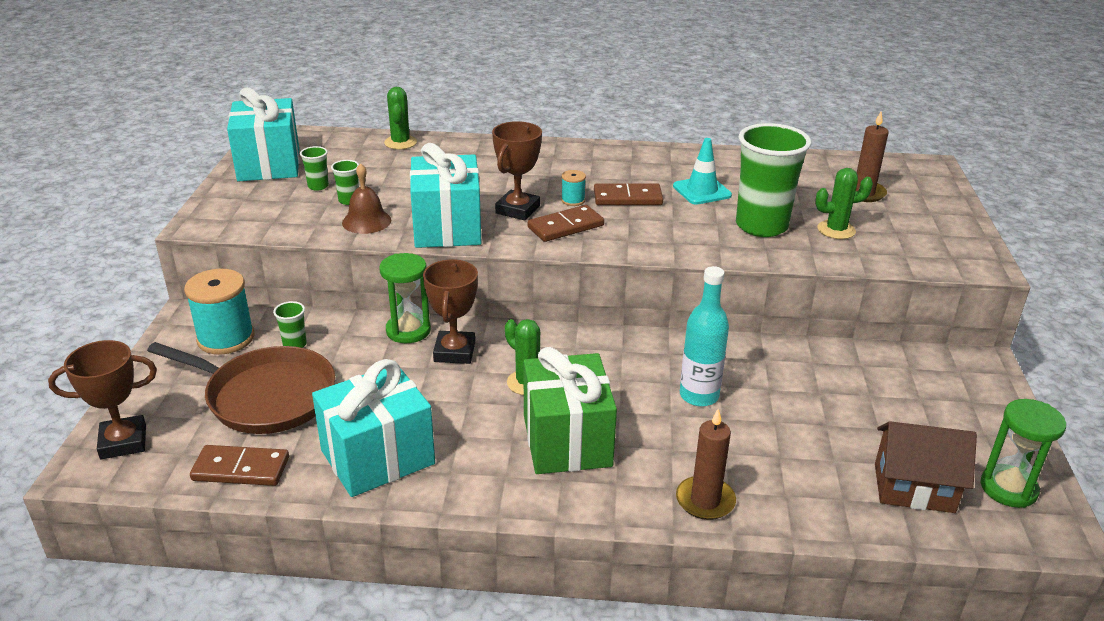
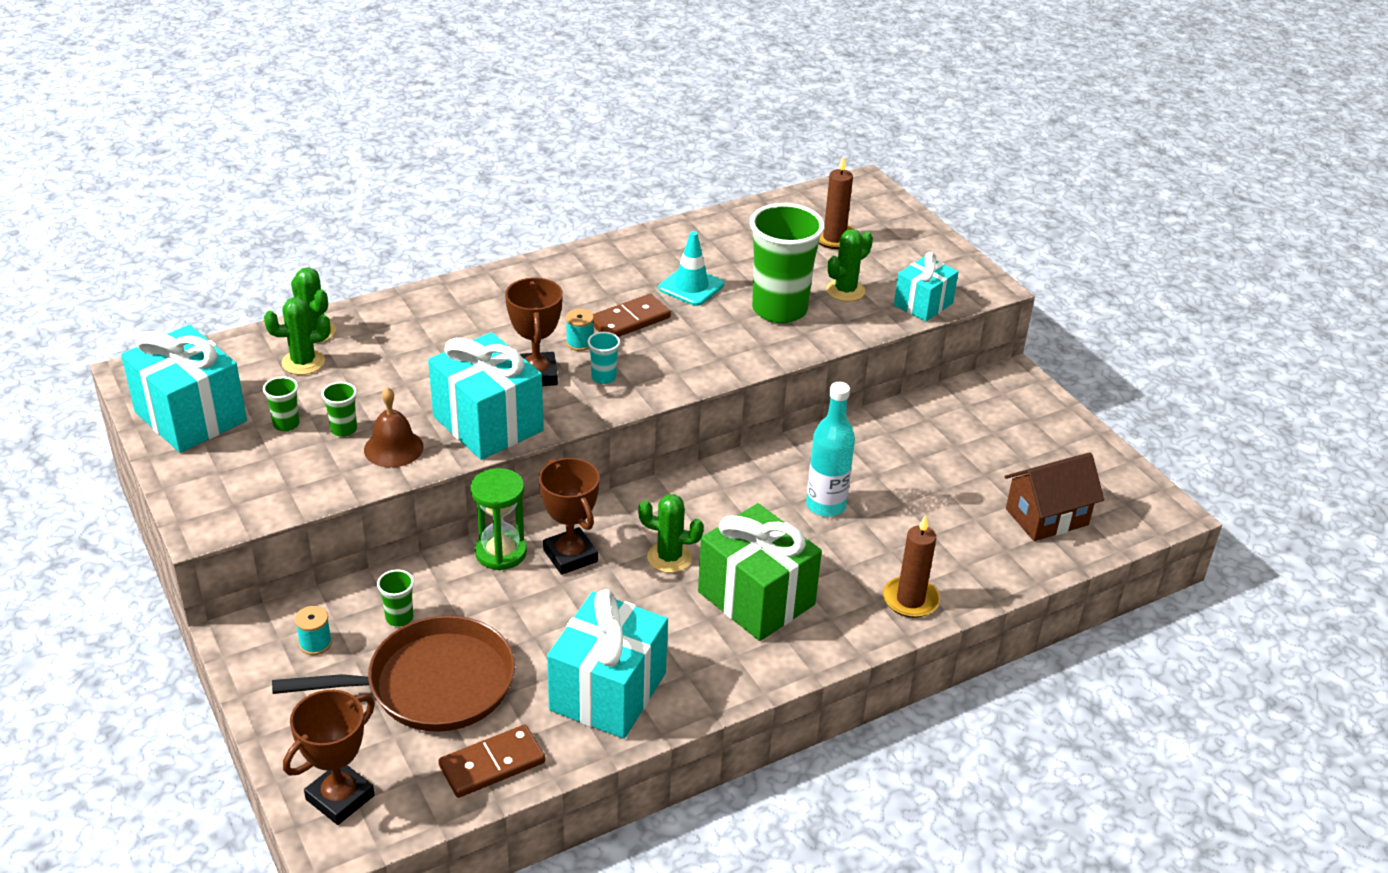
camera: 35 degrees left, 5 degrees up
(226, 338) = (315, 643): turquoise spool -> turquoise spool, size x0.47
(372, 157) = (303, 362): none -> green cactus
(565, 226) = (603, 377): brown domino -> turquoise cup
(902, 260) = (923, 304): none -> turquoise gift
(1008, 488) = (1108, 487): green hourglass -> none

